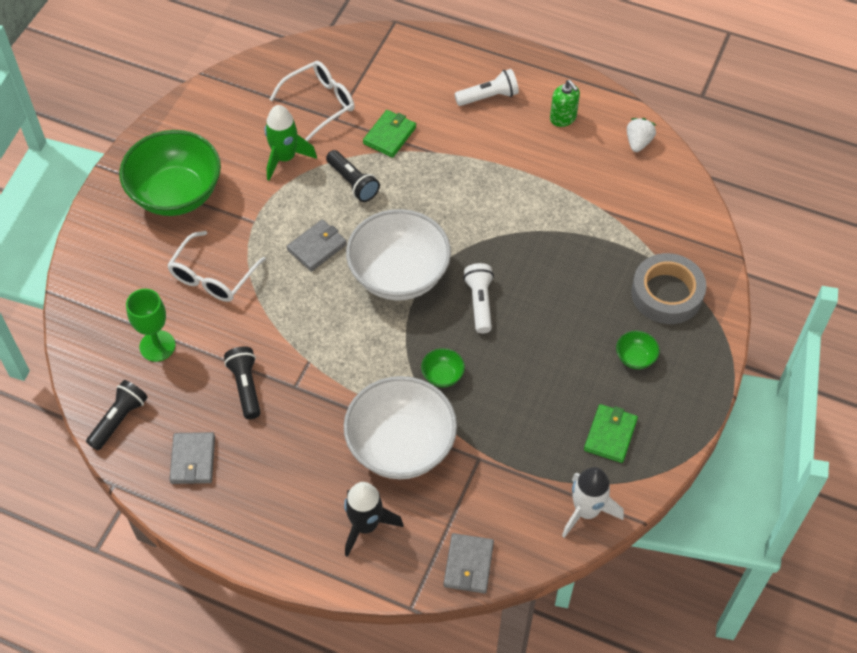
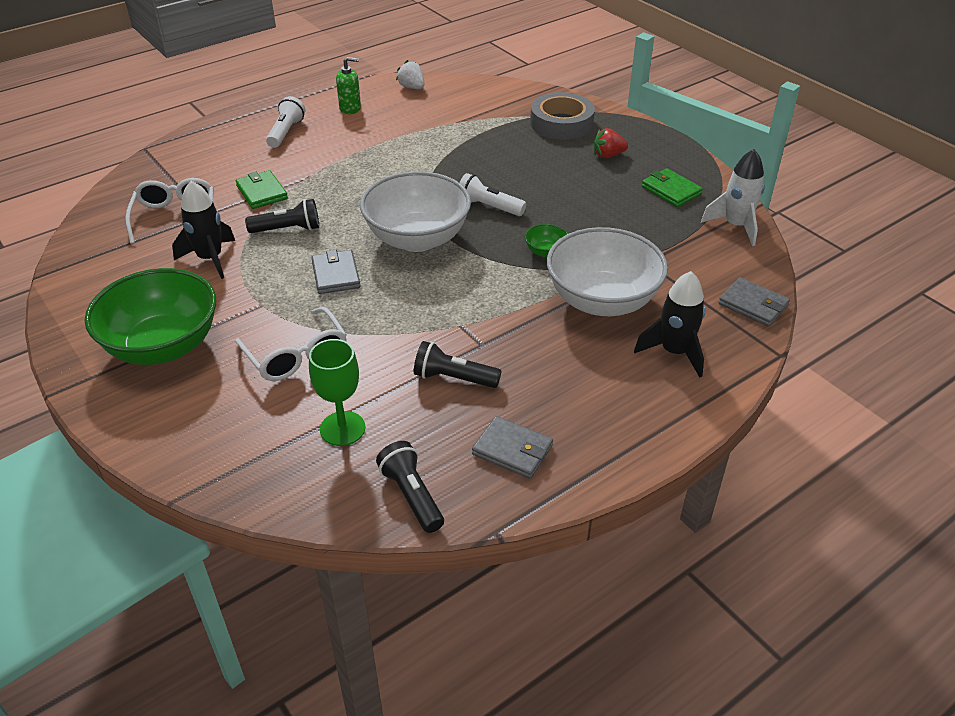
camera: 60 degrees left, 15 degrees down
(285, 158) = (210, 259): green rocket -> black rocket
(635, 357) = (608, 155): green bowl -> red strawberry

